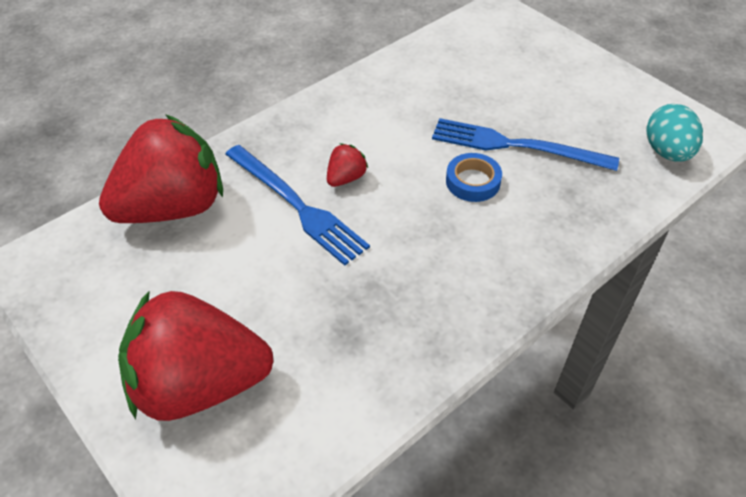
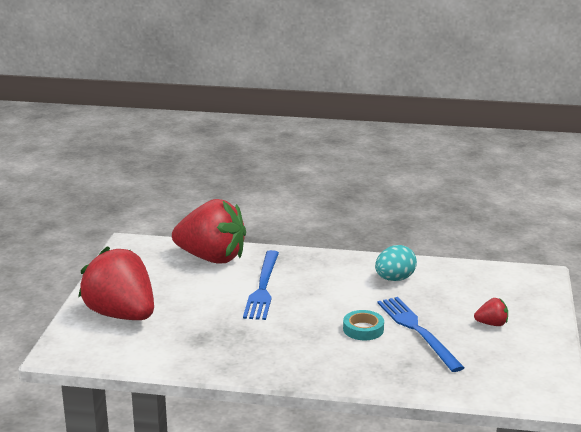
camera: 50 degrees right, 25 degrees down
(346, 178) = (304, 292): red strawberry -> red strawberry (491, 324)
(473, 181) = (363, 329): blue tape -> turquoise tape
(667, 152) = (504, 385): turquoise egg -> turquoise egg (394, 279)

